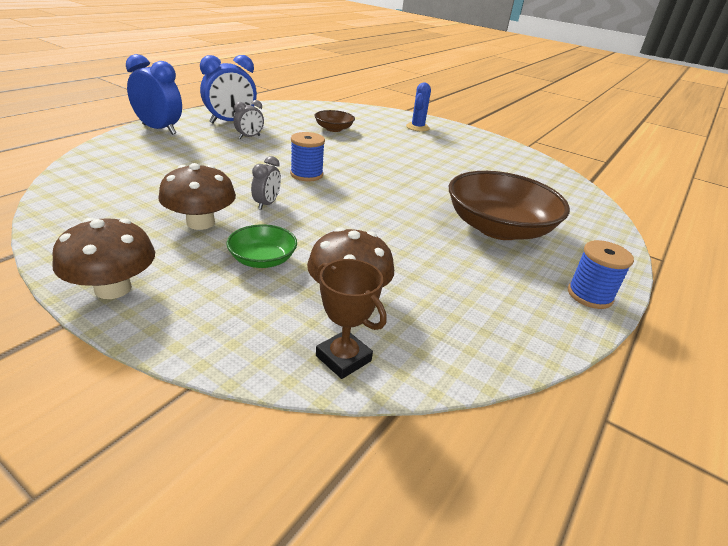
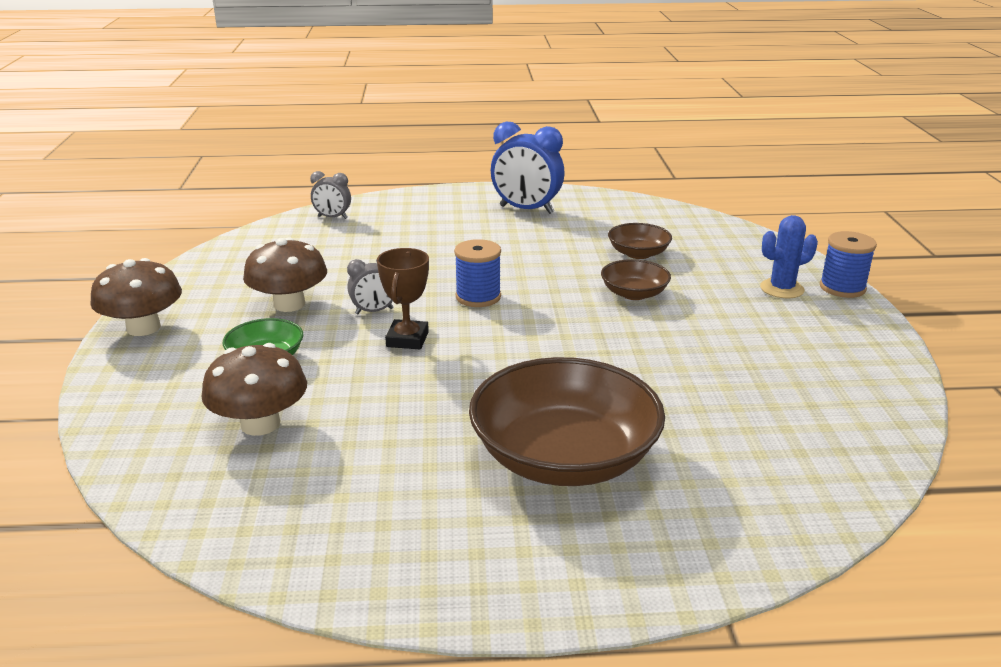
camera: 55 degrees right, 5 degrees down
(159, 129) = (437, 199): blue clock -> none
(249, 137) = (509, 233): grey clock -> grey clock (332, 217)
(343, 358) = (155, 464): brown trophy -> brown trophy (407, 339)
(371, 148) = (634, 293): none -> brown bowl
(589, 295) = (483, 586): blue spool -> blue spool (842, 288)

